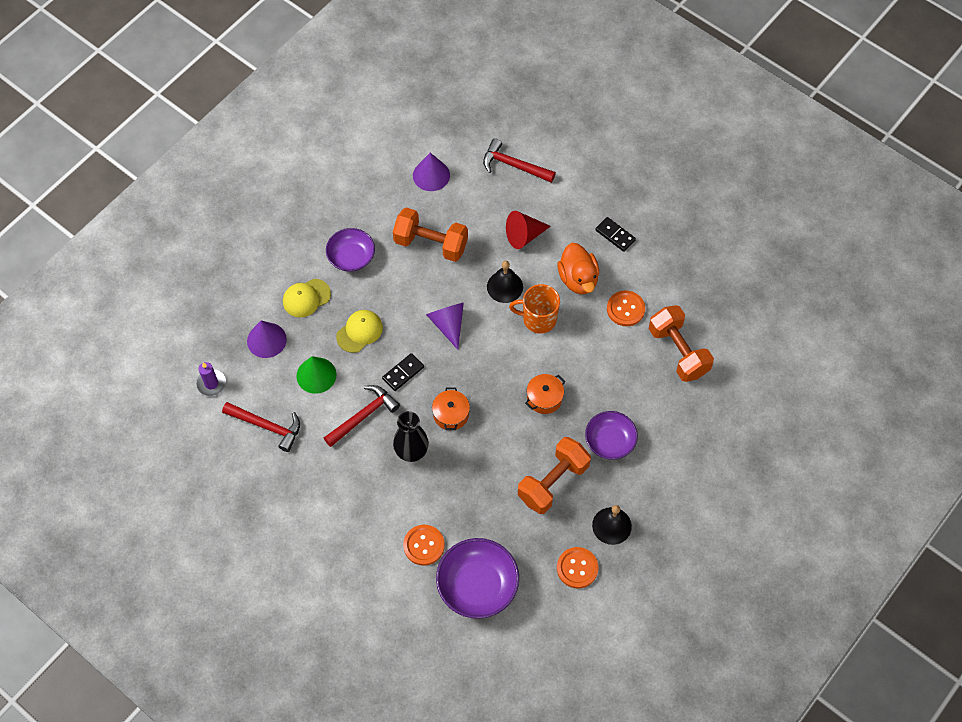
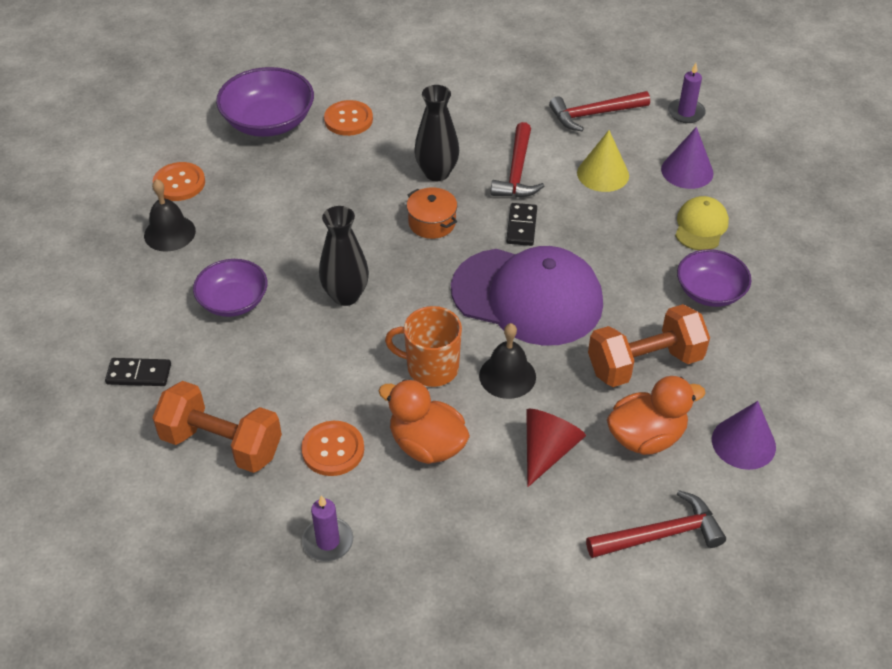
camera: 140 degrees right, 15 degrees down
(316, 375) = (603, 174): green cone -> yellow cone
(359, 332) = (609, 232): yellow cap -> none
(448, 324) = (527, 297): purple cone -> purple cap
(472, 209) = (646, 437): none -> orange duck
(538, 319) = (431, 368): orange mug -> orange mug turned 135 degrees counterclockwise
(544, 398) = (346, 295): orange pot -> black vase
(553, 482) = (266, 231): orange dumbbell -> none
(615, 235) = (430, 536): black domino -> black domino (139, 374)
(663, 265) = (328, 541): none -> purple candle

